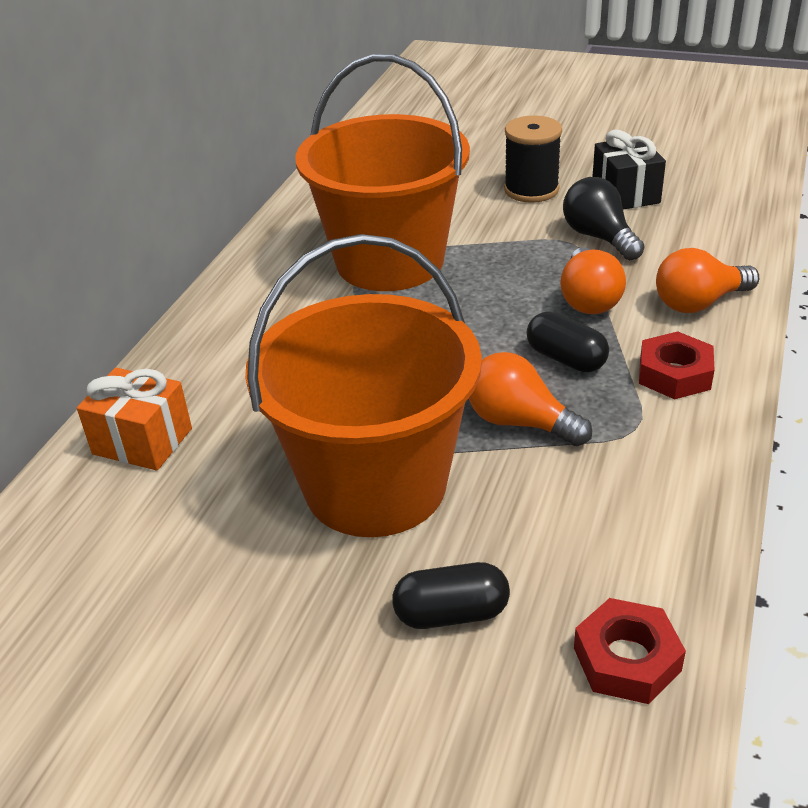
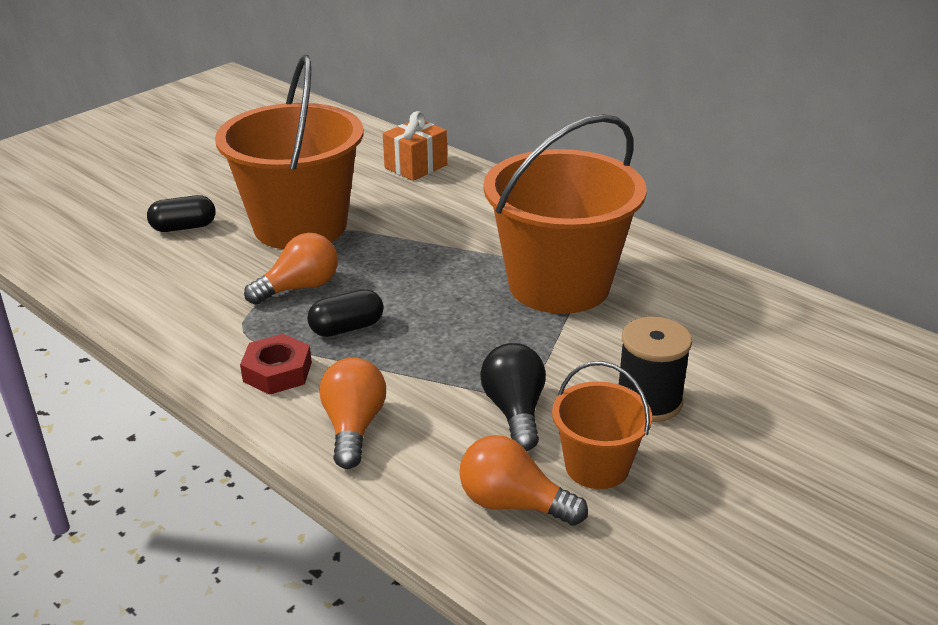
camera: 110 degrees right, 5 degrees down
(451, 613) = (184, 227): black capsule -> black capsule turned 60 degrees clockwise
(588, 299) = (415, 366): orange light bulb -> orange light bulb (513, 503)
(599, 237) = (515, 411): black light bulb -> black light bulb turned 90 degrees counterclockwise
(625, 194) = (597, 466): black gift -> orange bucket
(626, 659) = (94, 266): red nut -> none

